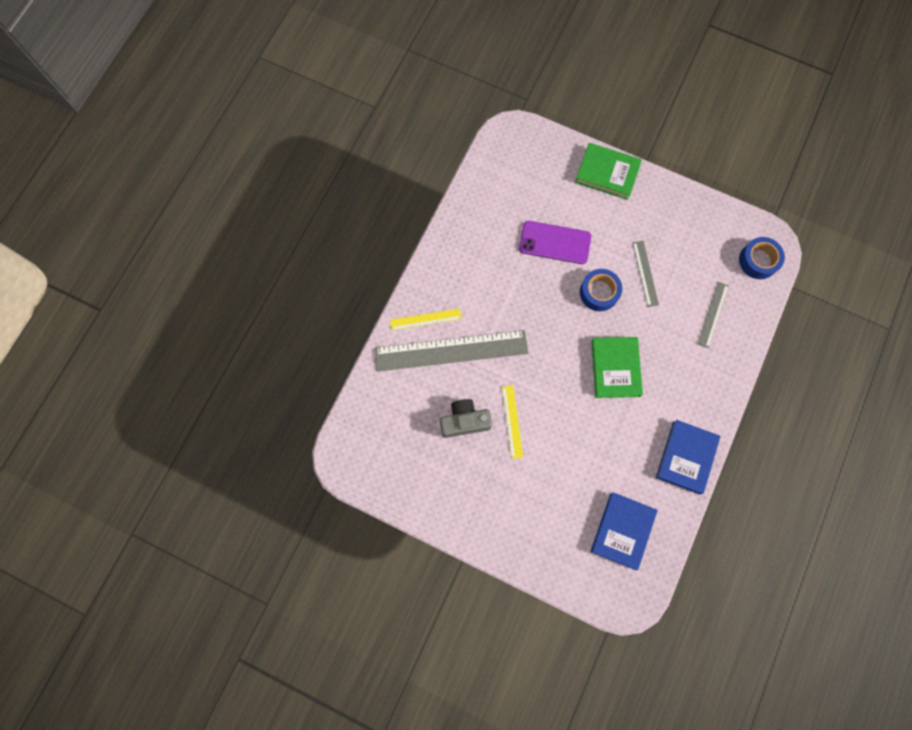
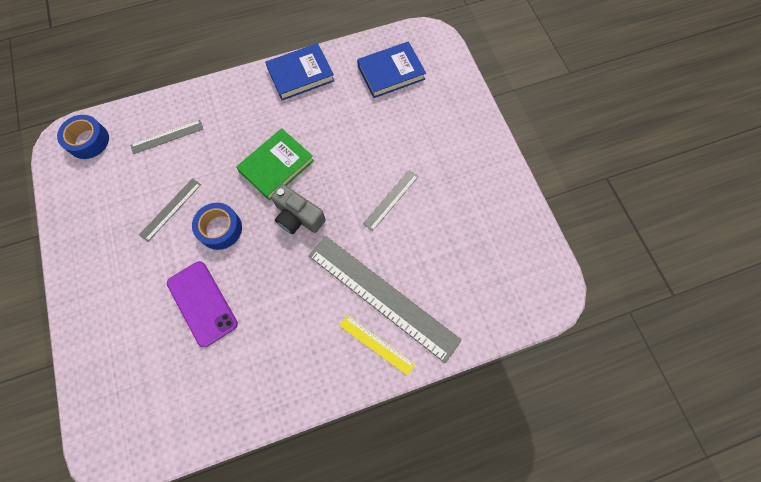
camera: 135 degrees left, 5 degrees down
(464, 421) = (426, 232): grey camera -> grey camera (298, 217)
(512, 421) = (391, 199): yellow ruler -> grey ruler
(607, 173) = (87, 320): green book -> none

